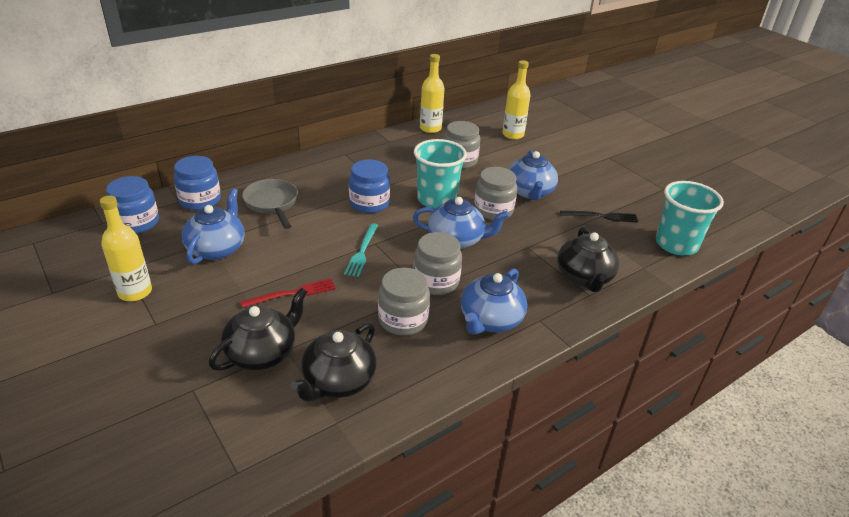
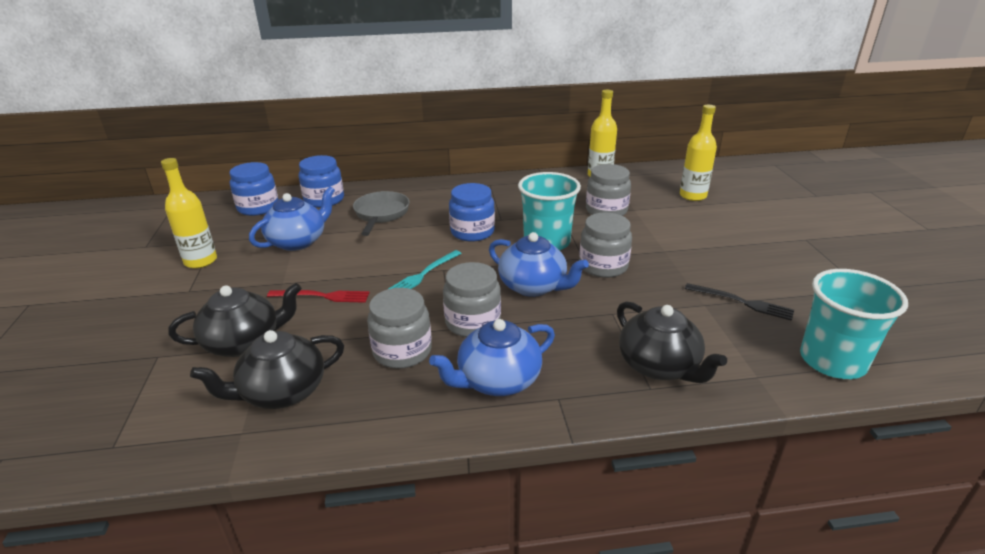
camera: 30 degrees right, 5 degrees down
(530, 192) = (665, 256): blue teapot -> none
(584, 277) = (659, 366): black teapot -> black teapot turned 60 degrees counterclockwise

